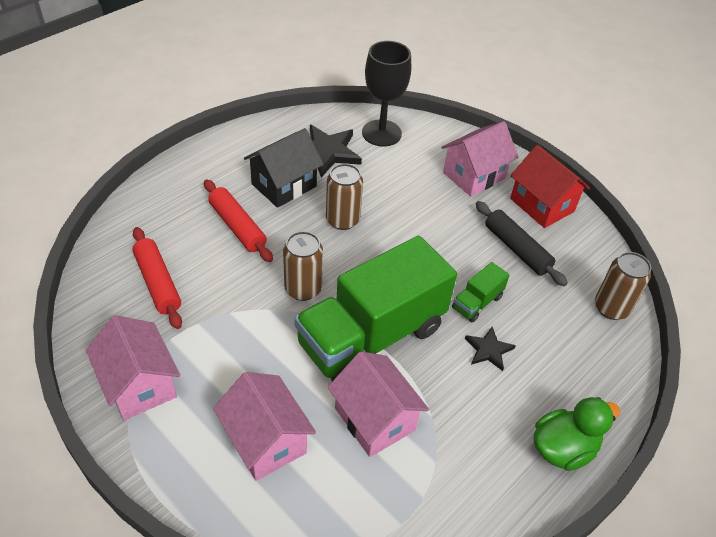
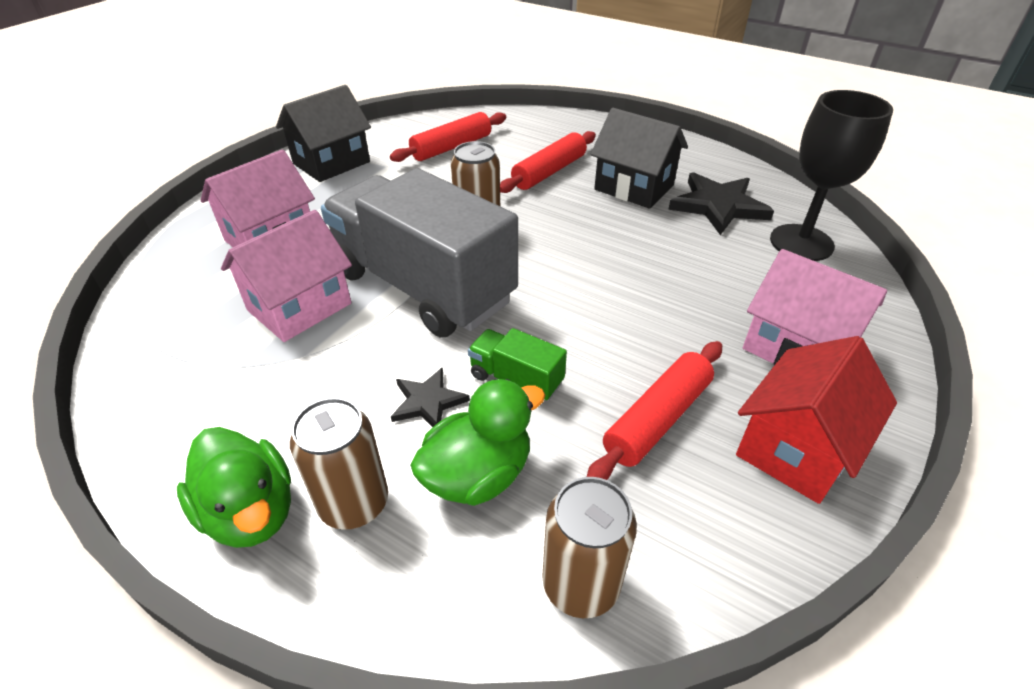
camera: 80 degrees right, 5 degrees down
(139, 384) = (331, 163): pink house -> black house
(342, 220) = (605, 236): brown can -> brown can (354, 503)
(371, 336) = (423, 287): green truck -> grey truck
(517, 249) = (657, 419): black rolling pin -> red rolling pin
(546, 335) = (478, 475): none -> green duck

